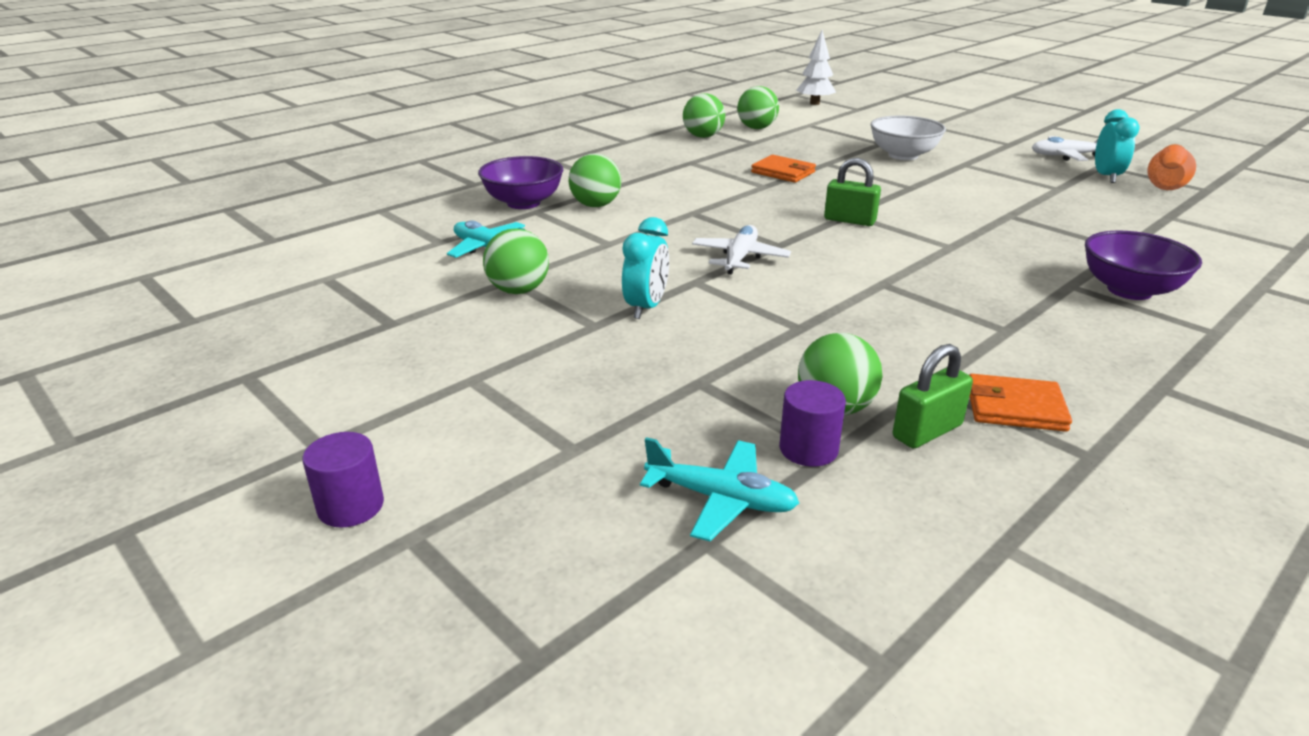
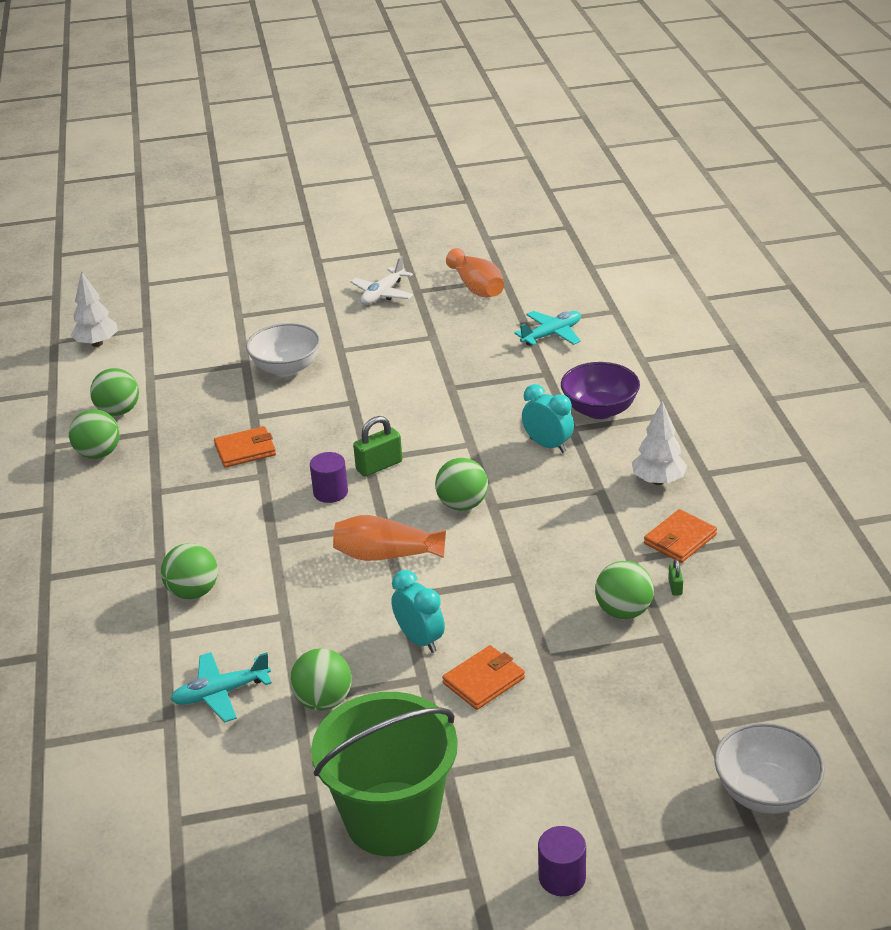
camera: 55 degrees left, 5 degrees up
(385, 370) = (392, 818): none -> green bucket
(523, 203) = (135, 636): purple bowl -> none
(622, 648) = (765, 792): none -> white bowl
(624, 357) = (484, 681): none -> orange wallet
(721, 499) = (675, 703): turquoise plane -> turquoise plane (552, 334)
(740, 258) = (386, 555): white plane -> orange vase
(808, 449) = (655, 644): purple cylinder -> purple cylinder (330, 492)
(860, 269) = (462, 504): none -> green ball
(927, 431) = (675, 587): green padlock -> green padlock, size x0.51
(1088, 360) = (658, 481): none -> white tree
(1106, 177) = (438, 303): turquoise clock -> turquoise clock (548, 445)

